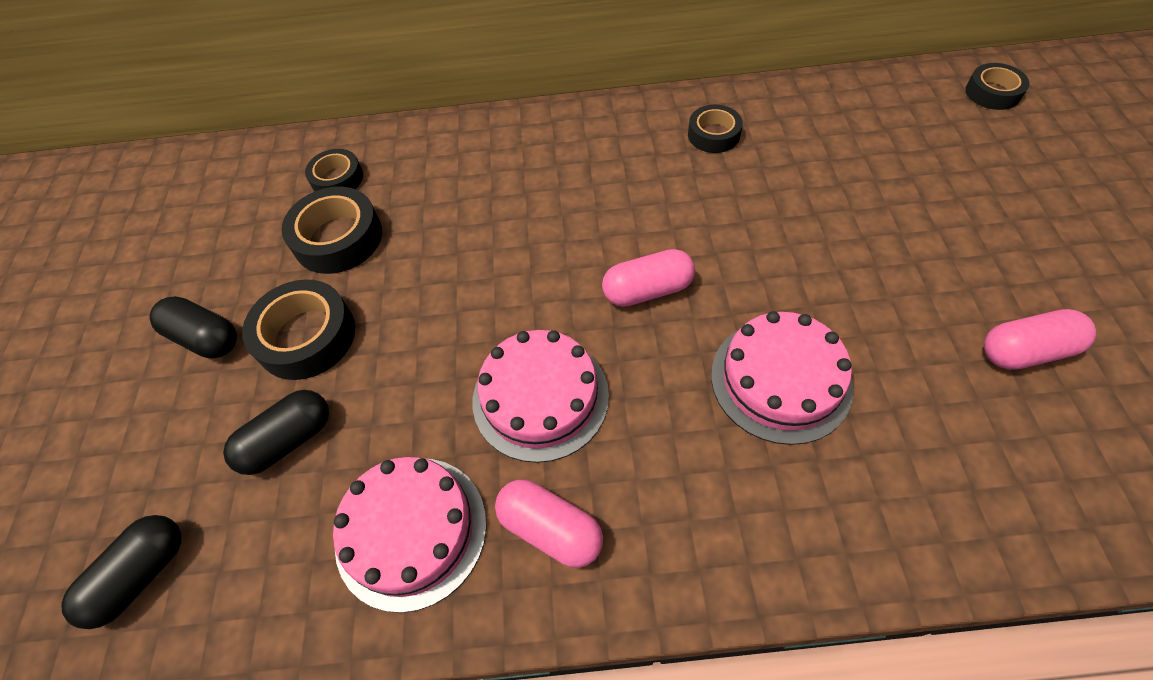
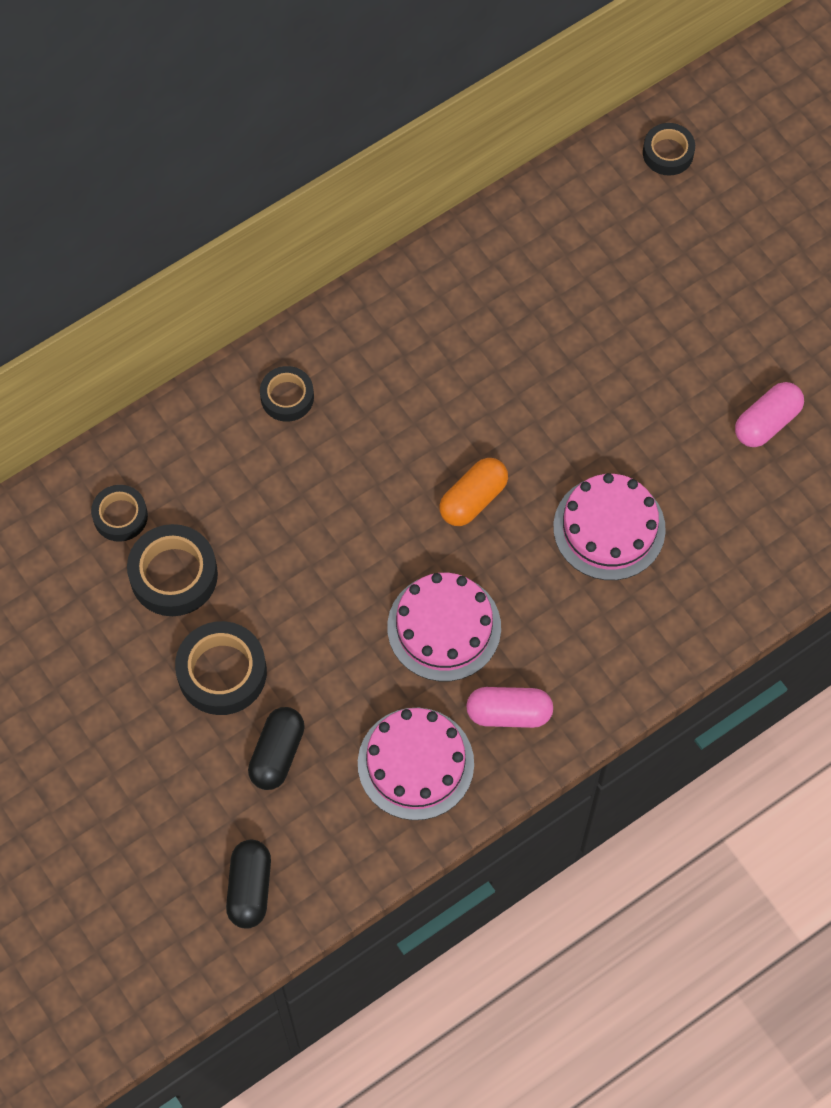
camera: 35 degrees left, 10 degrees up
(205, 338) = (135, 716): black capsule -> none
(647, 290) = (473, 499): pink capsule -> orange capsule
(713, 134) = (444, 310): black tape -> black tape (287, 397)

